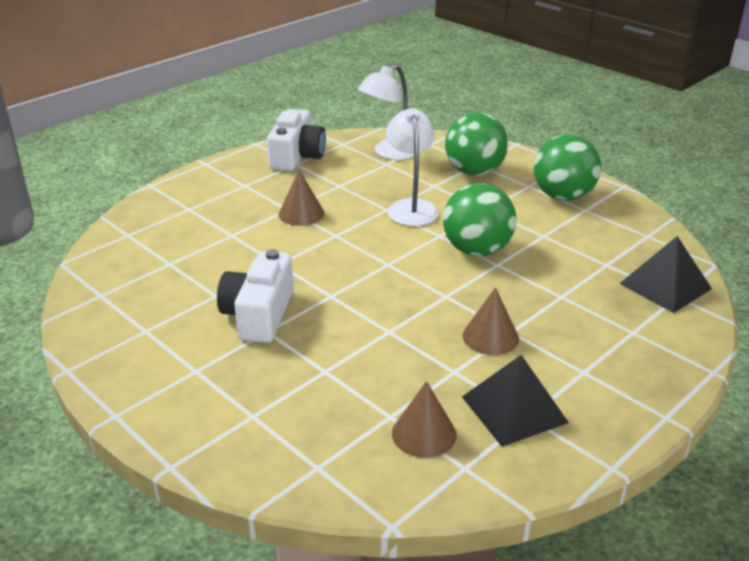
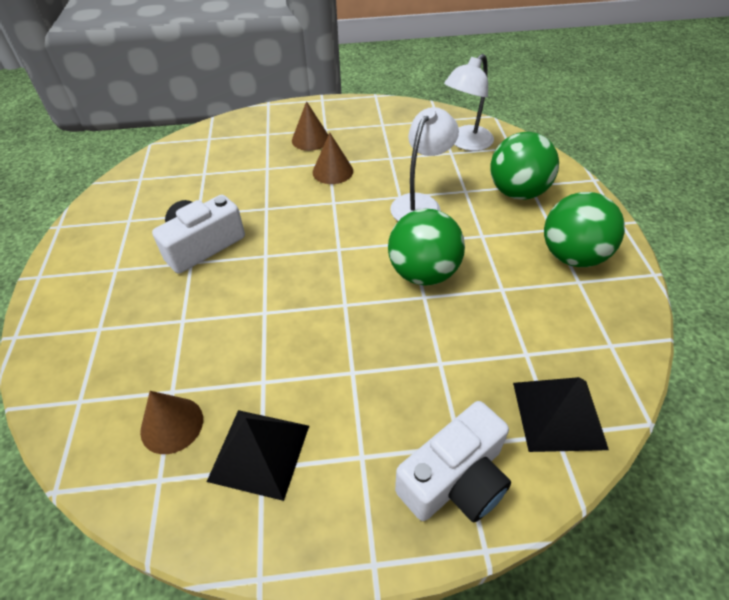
camera: 40 degrees right, 15 degrees up
(297, 156) = (390, 118): white camera -> white camera (455, 479)
(389, 153) = (466, 143): white lamp -> white lamp turned 45 degrees counterclockwise
(490, 337) = (329, 367): brown cone -> brown cone (310, 139)

